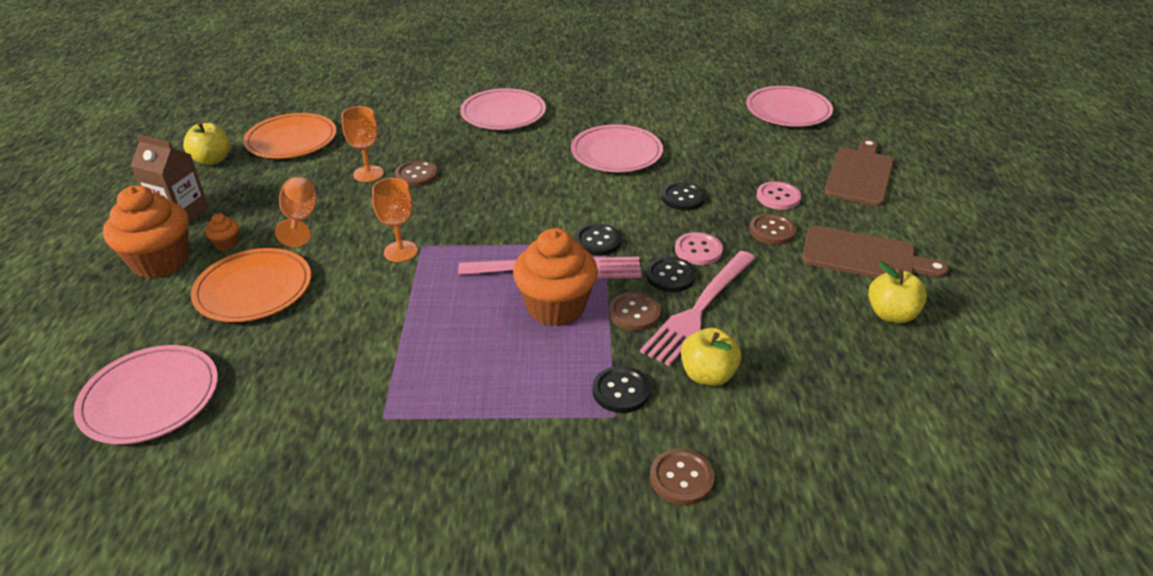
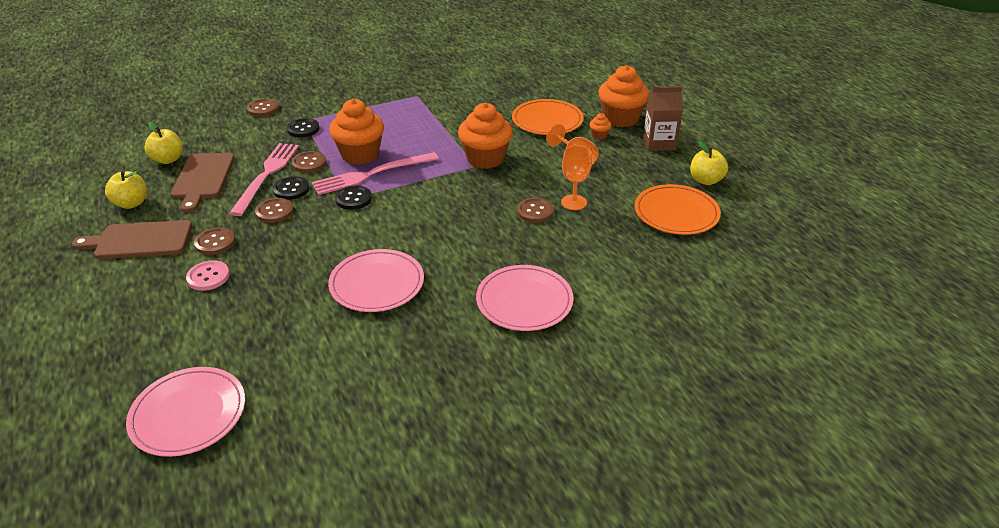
camera: 155 degrees right, 0 degrees up
(150, 398) = (531, 77): pink plate -> none
(400, 251) = (485, 159): orange goblet -> orange cupcake
(683, 198) = (297, 252): black button -> none
(698, 250) = (274, 212): pink button -> brown button
(707, 375) = (256, 146): yellow apple -> yellow apple (168, 159)
(860, 175) = (118, 328): brown cutting board -> brown cutting board (203, 178)

